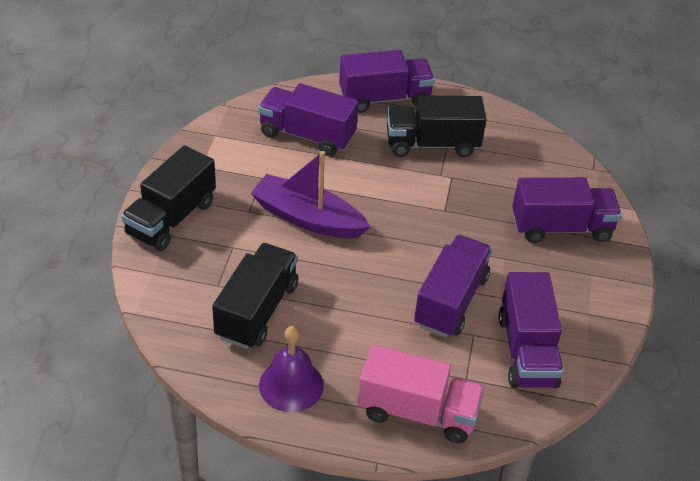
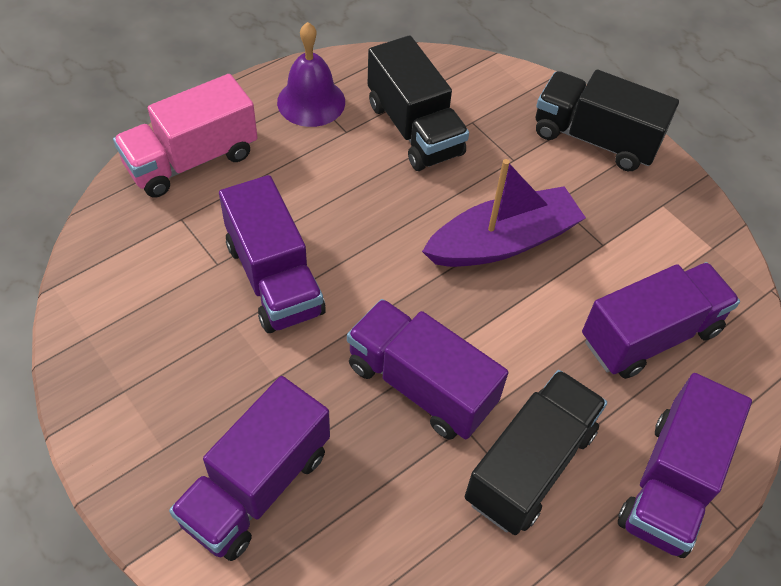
camera: 130 degrees right, 10 degrees up
(171, 218) = (595, 139): black truck -> black truck turned 45 degrees counterclockwise
(527, 350) = (151, 291): purple truck -> purple truck (421, 385)

